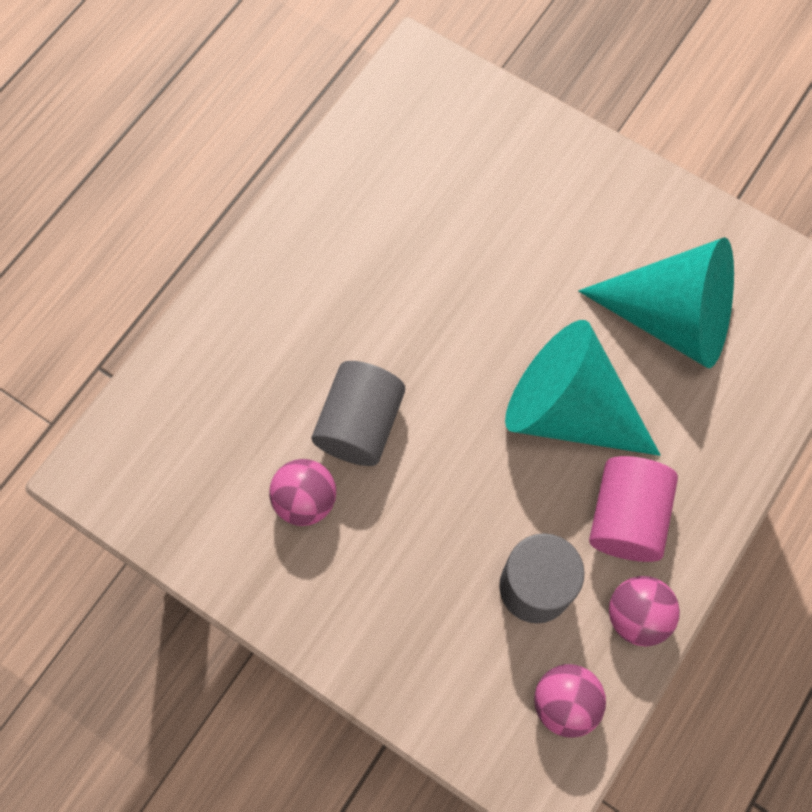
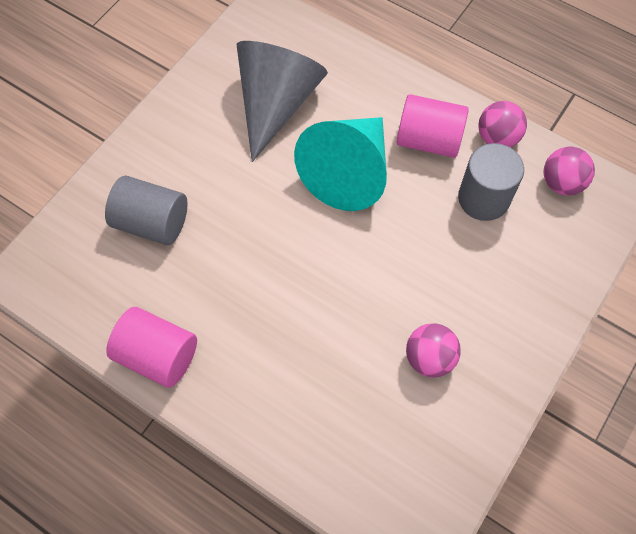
camera: 90 degrees left, 5 degrees down
(318, 202) = (157, 355): none -> pink cylinder
(360, 424) = (364, 318): grey cylinder -> grey cylinder (152, 222)
(672, 318) = (276, 103): turquoise cone -> grey cone

